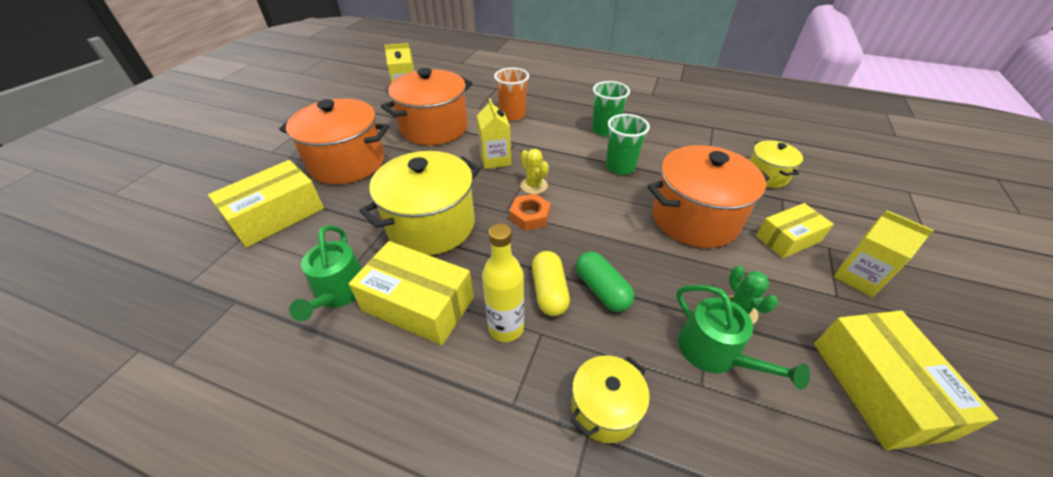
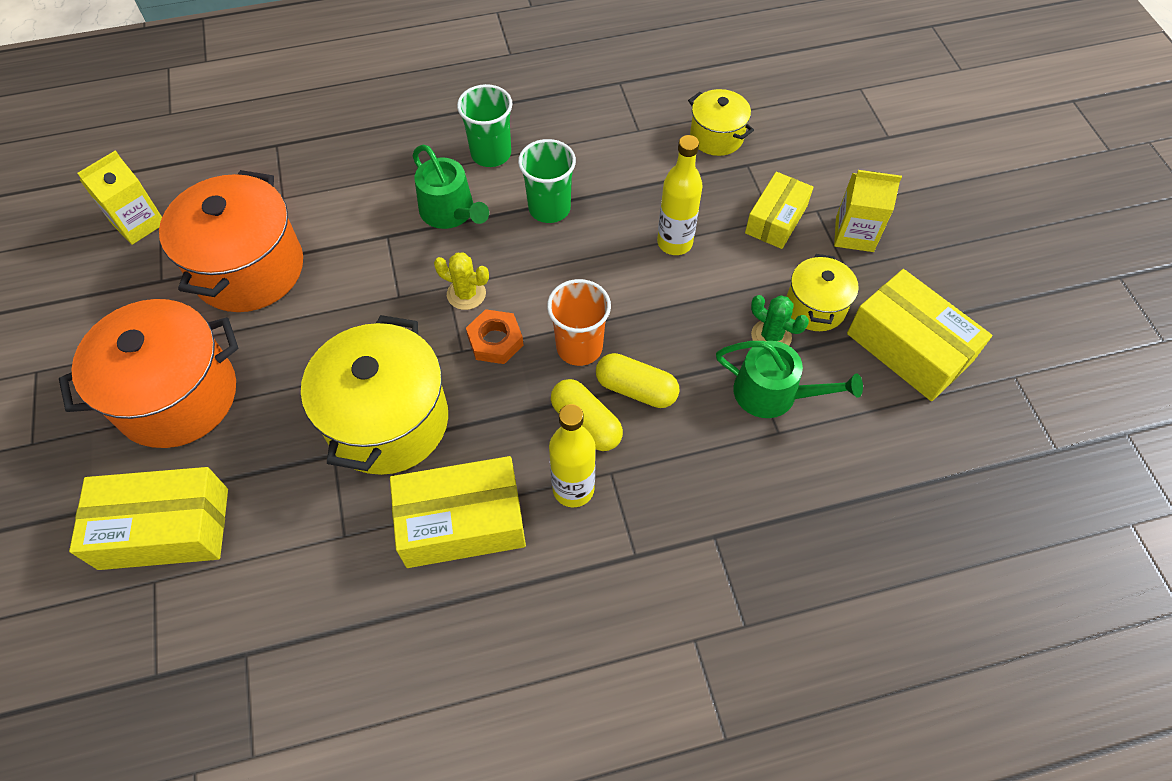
camera: 35 degrees left, 15 degrees up
(276, 215) = (164, 528): yellow box -> yellow box turned 75 degrees clockwise
(339, 292) = (359, 566): green watering can -> green watering can (451, 212)
(495, 159) = (384, 278): yellow carton -> none
(512, 115) = (344, 187): orange cup -> orange cup (579, 347)
(601, 290) = (636, 389): green capsule -> yellow capsule
(604, 409) = (714, 507): yellow pot -> yellow pot (815, 307)
(694, 218) = (674, 243): orange pot -> yellow bottle

